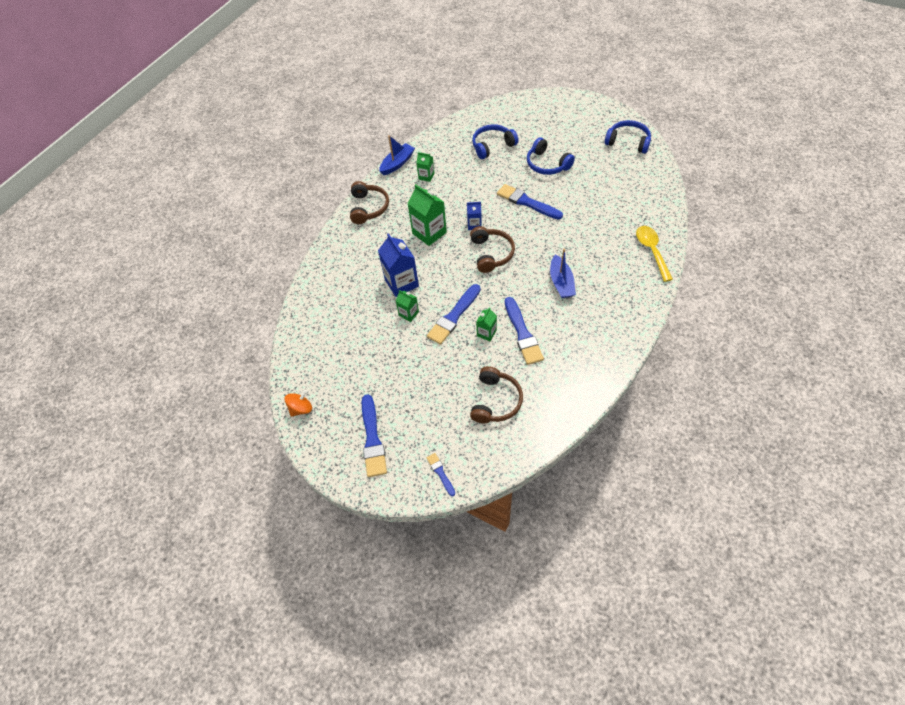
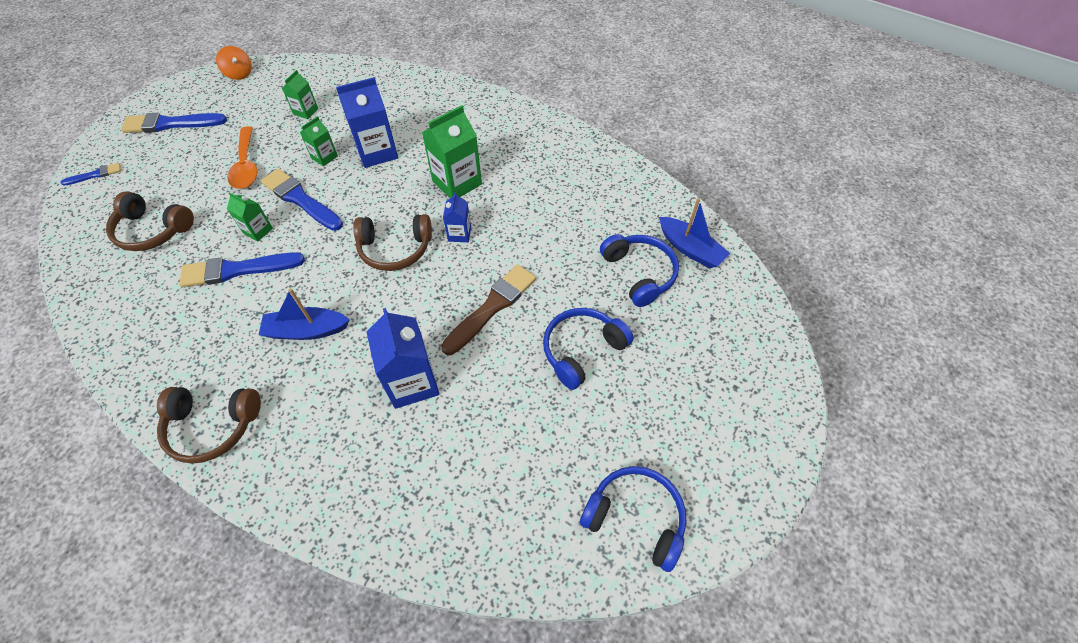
camera: 90 degrees right, 0 degrees up
(368, 208) = (521, 124): brown headphones -> brown headphones (212, 426)
(397, 163) = (607, 154): blue boat -> blue boat (690, 249)
(421, 362) = (246, 166): none -> orange spoon
(426, 176) = (575, 185): green carton -> green carton (306, 111)
(527, 202) = (492, 307): blue brush -> brown brush
(583, 227) = (412, 382): none -> blue carton
(628, 142) = (635, 517): blue headphones -> blue headphones turned 90 degrees counterclockwise
(651, 251) = (321, 489): yellow spoon -> none

